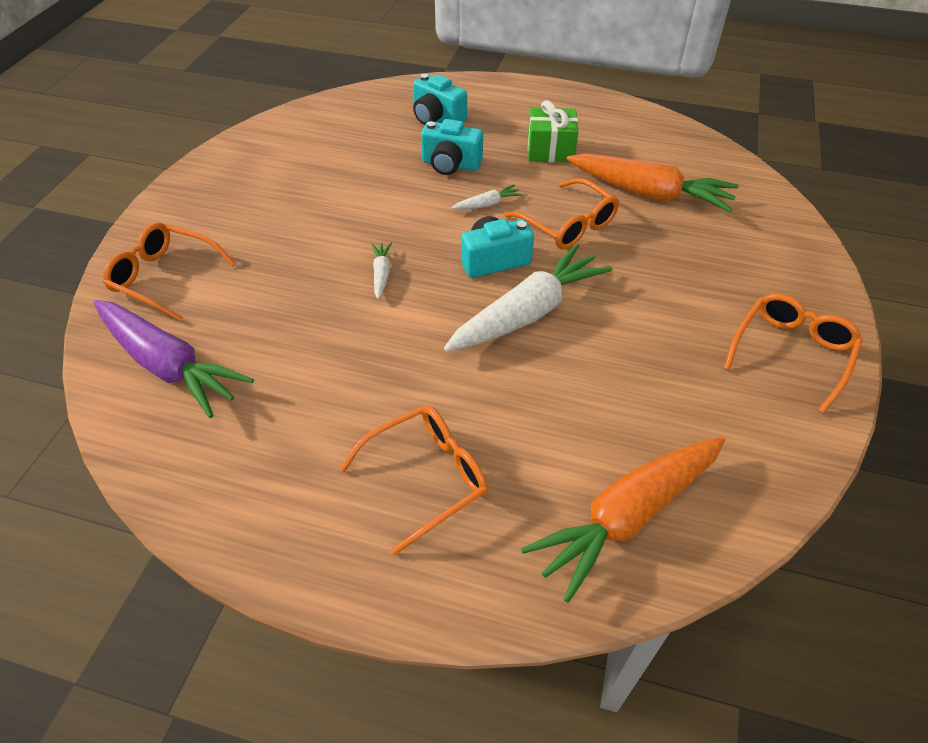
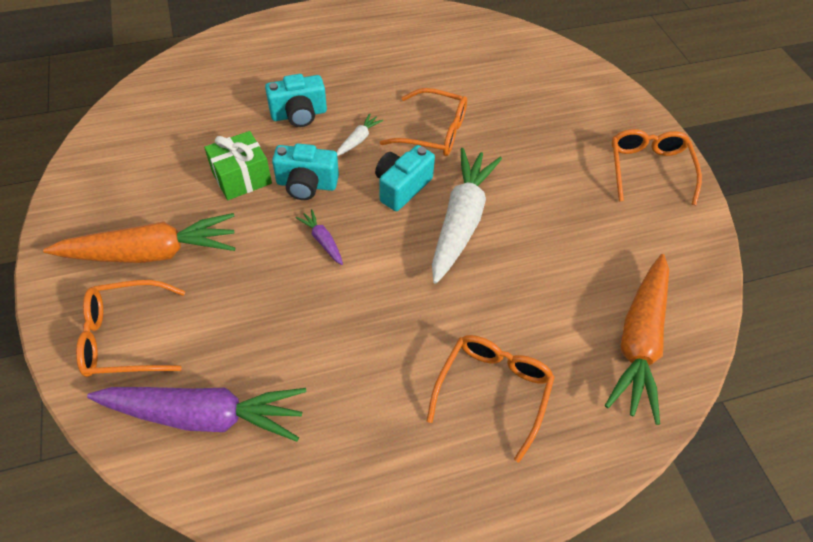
camera: 35 degrees left, 5 degrees up
(381, 274) = (322, 241): white carrot -> purple carrot
(437, 118) = (251, 73): turquoise camera -> turquoise camera (306, 184)
(550, 150) = (370, 70): green gift -> green gift (242, 178)
(649, 193) = (471, 80): orange carrot -> orange carrot (151, 252)

